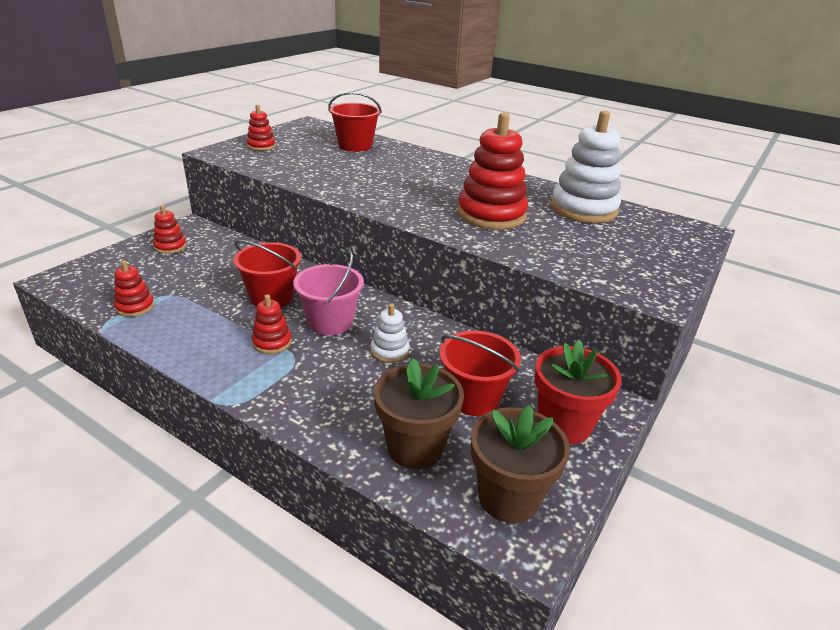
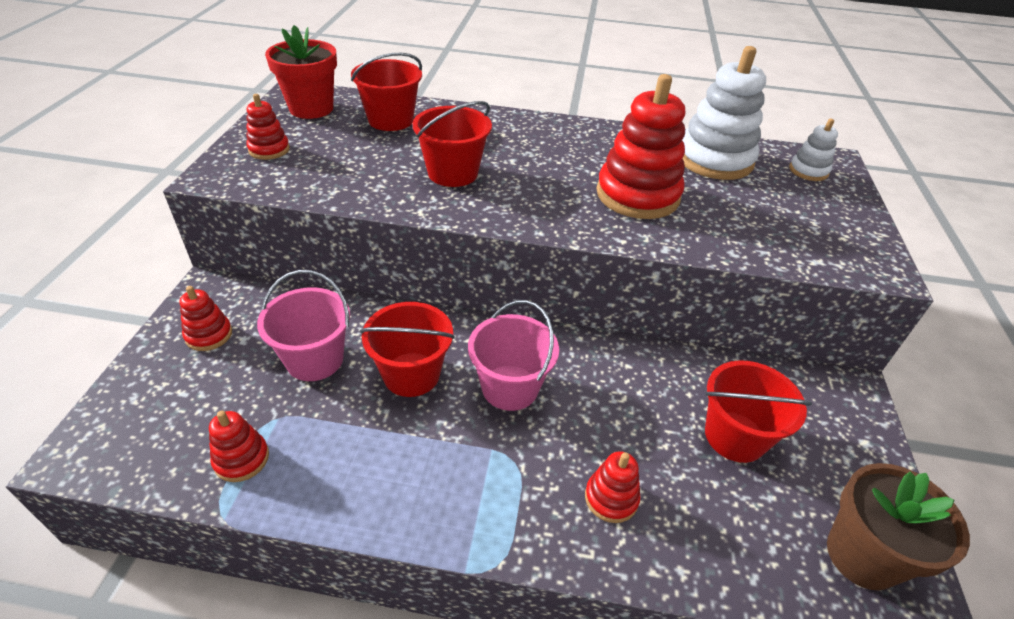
camera: 25 degrees left, 10 degrees up
(219, 274) = (314, 359): none -> pink bucket
(272, 342) = (468, 446): red stacking toy -> red stacking toy (611, 498)
(366, 178) = (453, 173): none -> red bucket
(389, 351) = (606, 405): white stacking toy -> white stacking toy (808, 171)
(415, 447) = (733, 532): brown flower pot -> none
(564, 425) = (835, 435): red flower pot -> red flower pot (311, 108)

